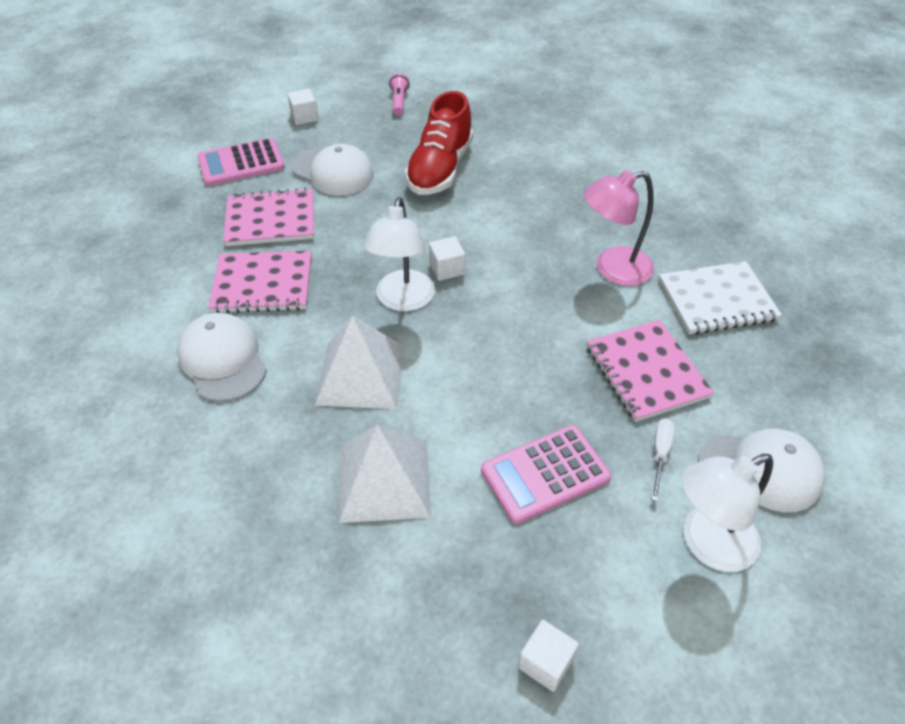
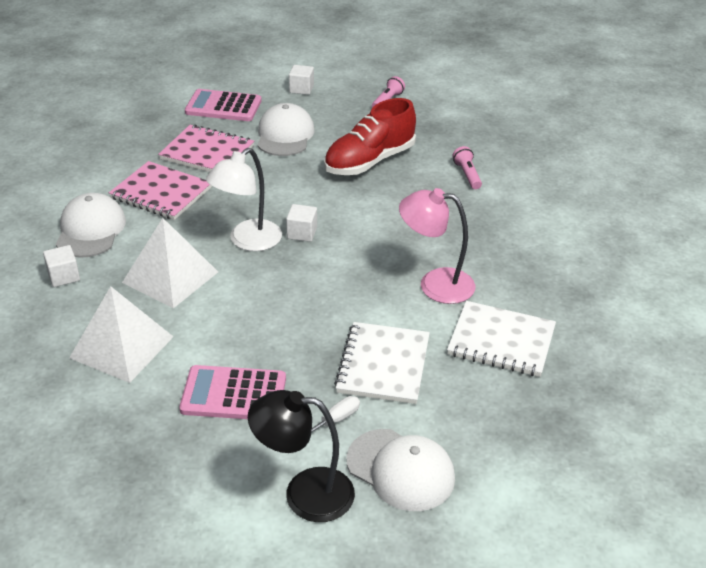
camera: 30 degrees right, 10 degrees down
(333, 171) = (285, 135): white cap -> white cap turned 150 degrees counterclockwise
(538, 150) = (467, 175): none -> pink flashlight
(545, 662) = (116, 501): white cube -> white cube (64, 276)
(646, 372) = (383, 365): pink notebook -> white notebook
(707, 544) = (304, 493): white lamp -> black lamp

